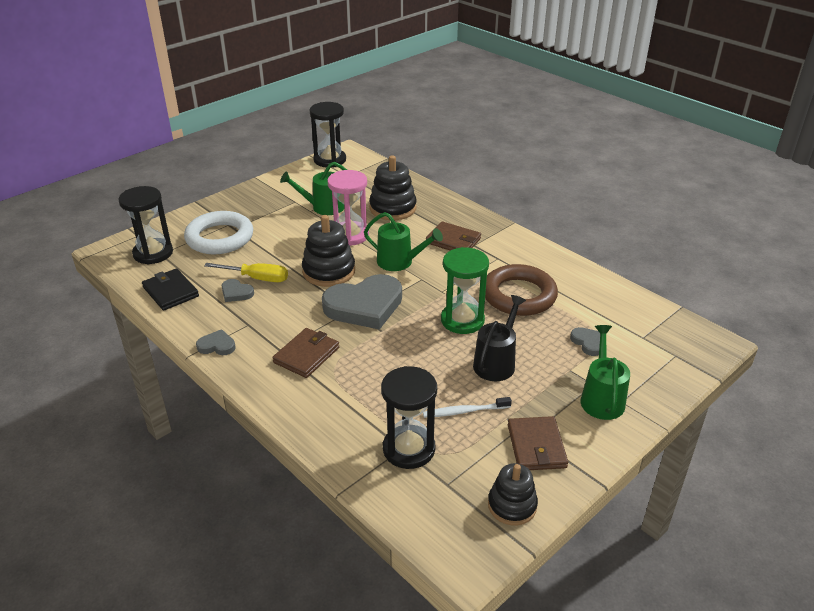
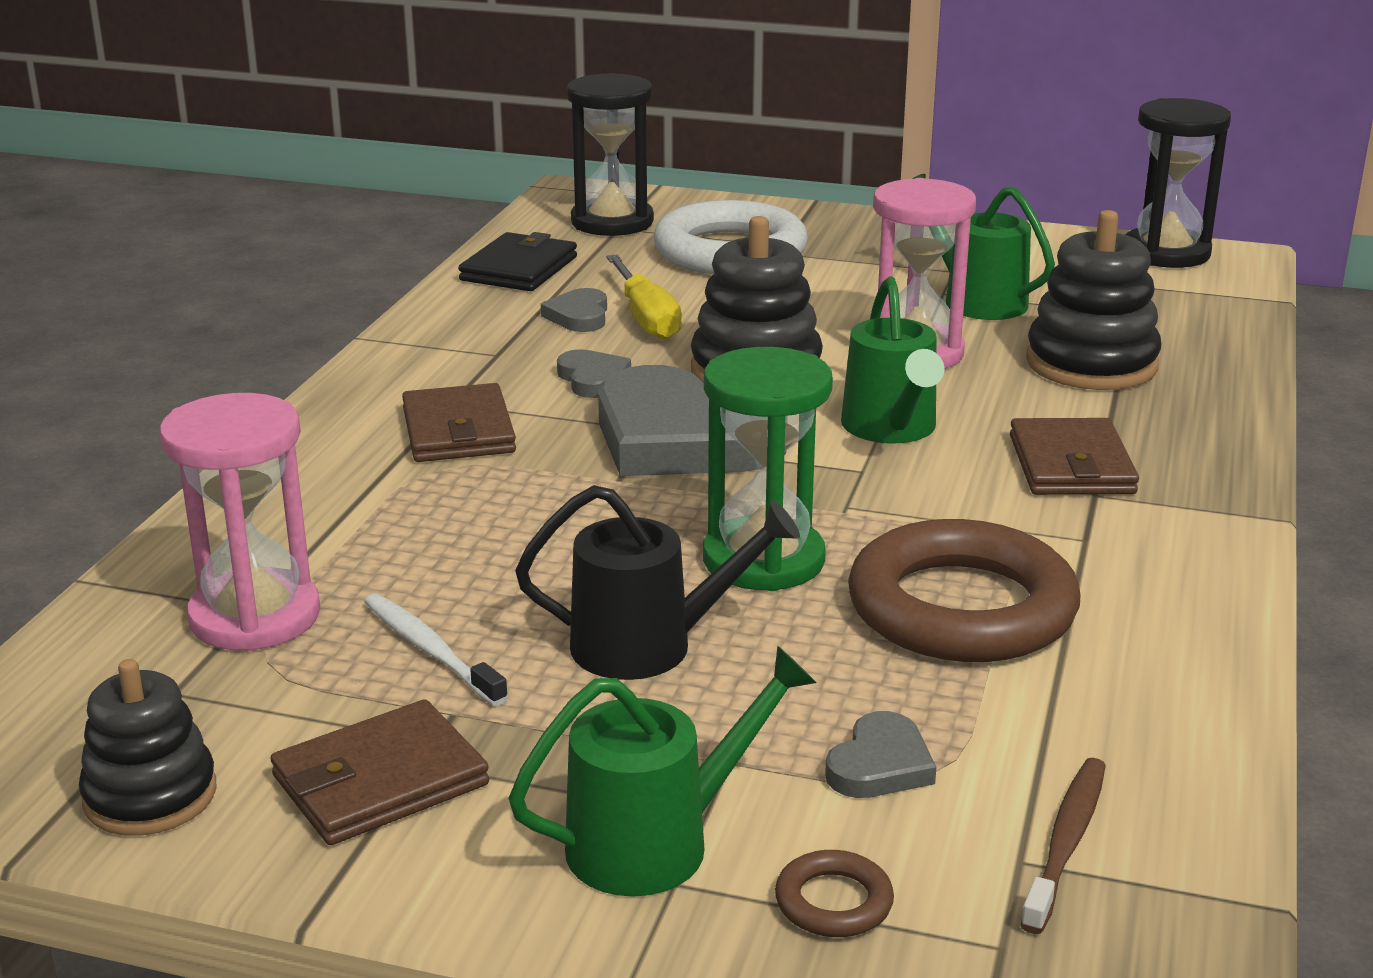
camera: 60 degrees right, 10 degrees down
(217, 346) = (407, 349): grey heart -> grey heart (593, 379)
(306, 355) = (458, 431): brown wallet -> brown wallet turned 75 degrees clockwise
(409, 449) = (255, 617): black hourglass -> pink hourglass
(639, 326) = (1066, 842): none -> brown toothbrush
(644, 375) = (833, 902): none -> brown ring

